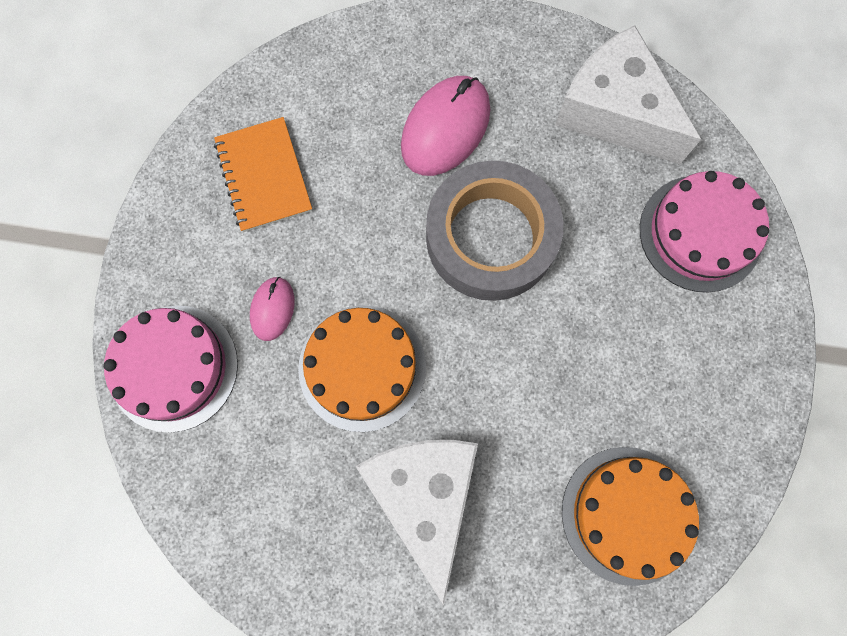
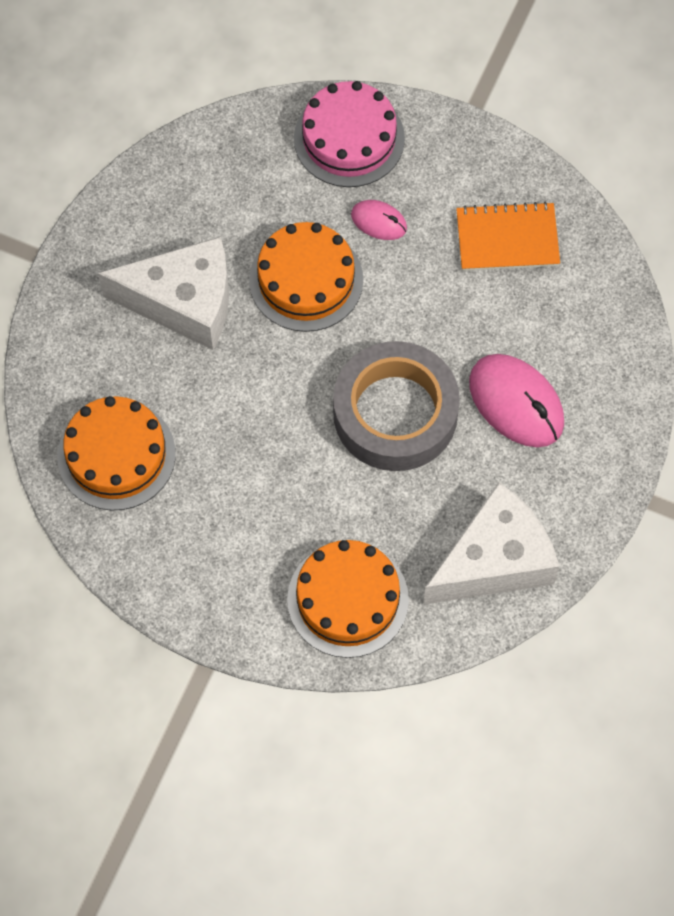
camera: 105 degrees right, 10 degrees down
(700, 233) = (348, 599): pink cake -> orange cake

